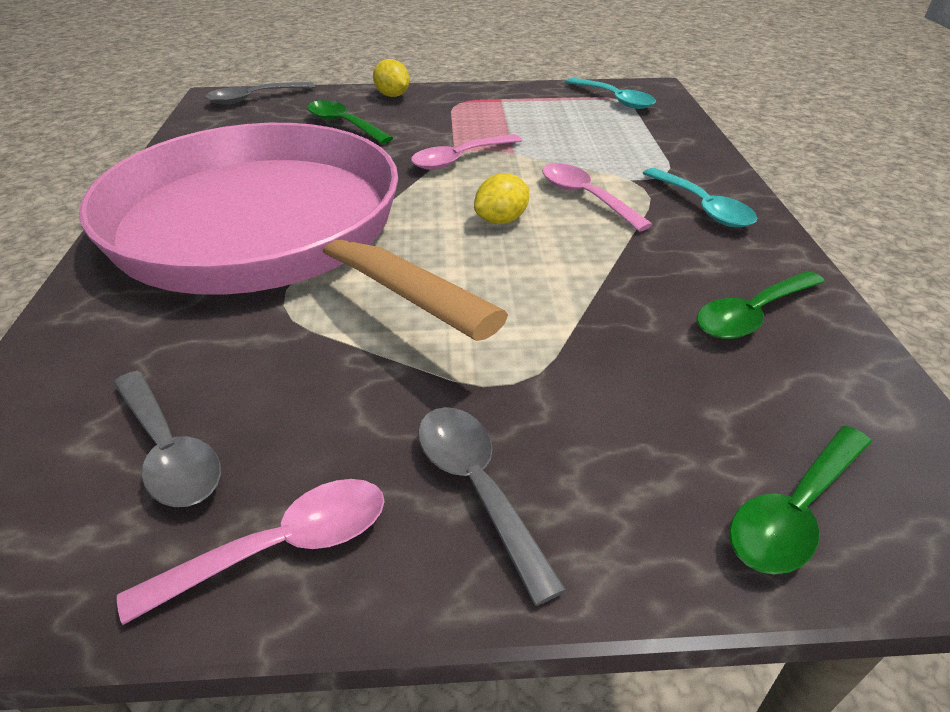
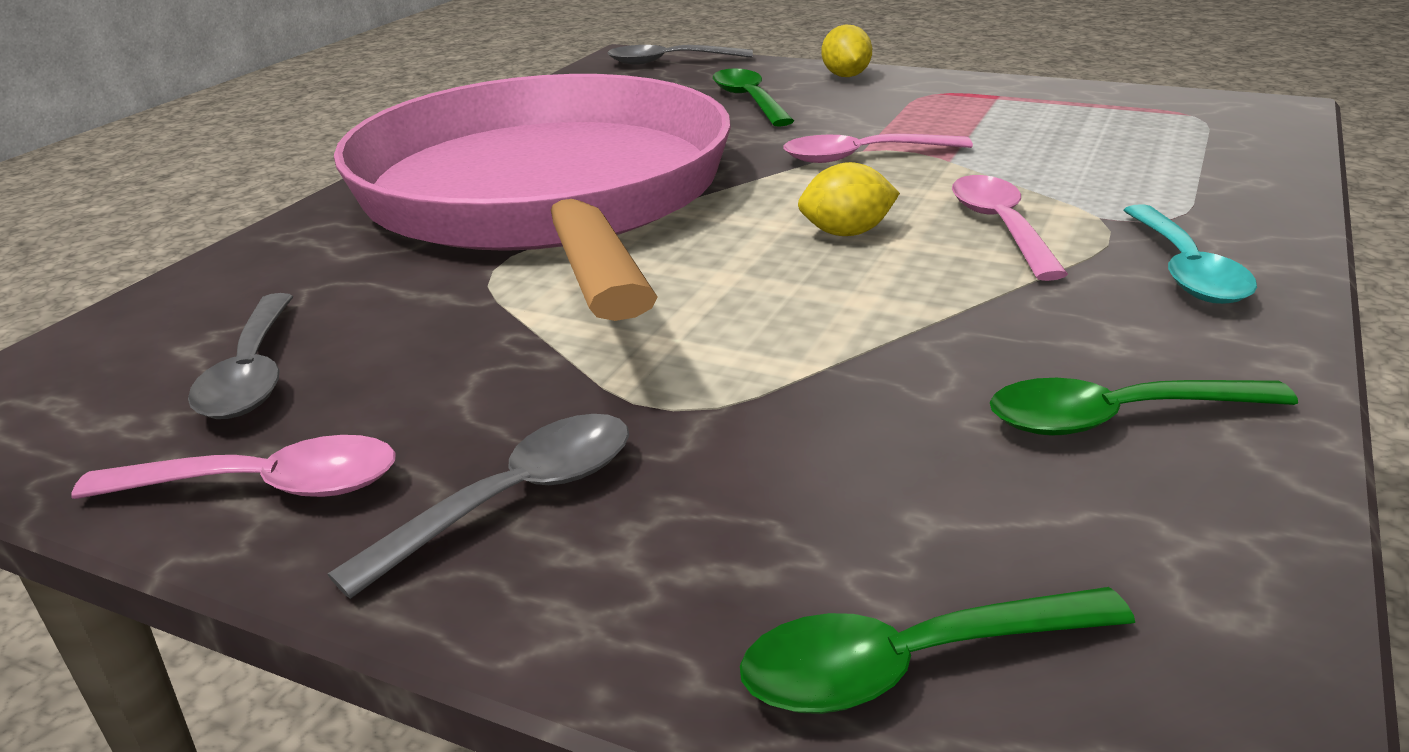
camera: 30 degrees right, 10 degrees down
(477, 488) = (514, 500): grey spoon -> grey spoon turned 45 degrees clockwise
(615, 100) = (1185, 116): turquoise spoon -> none

